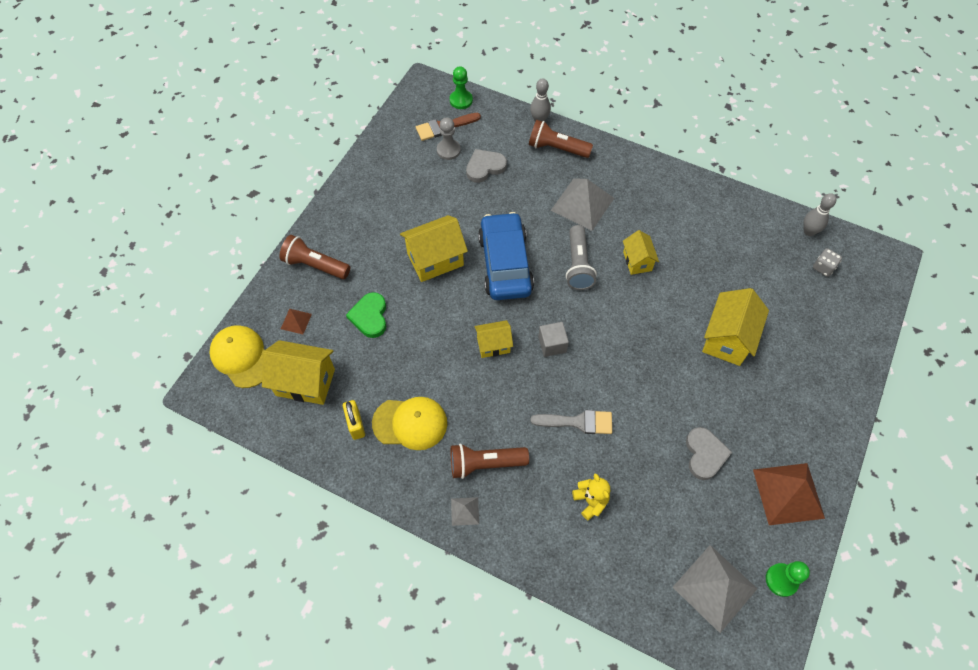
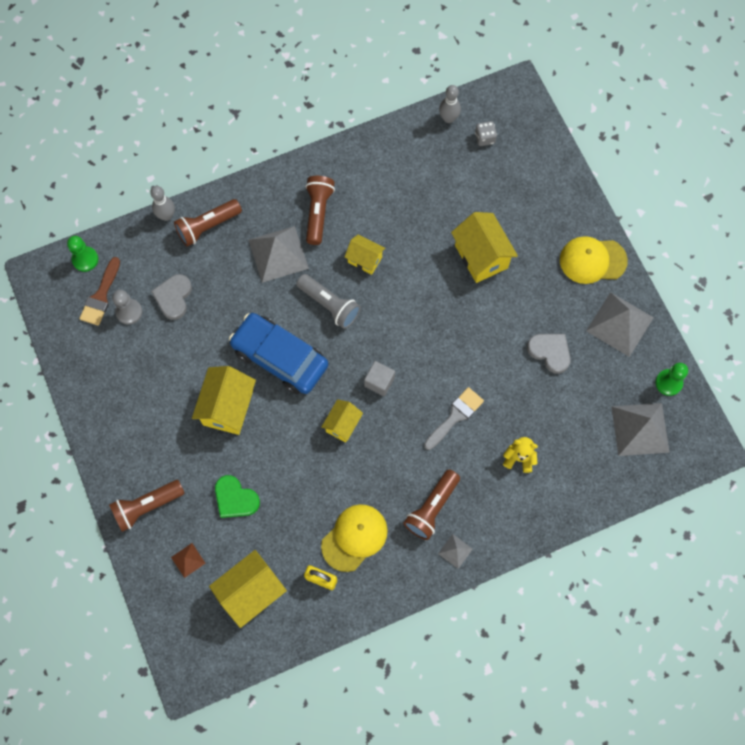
camera: 50 degrees left, 10 degrees up
(242, 357) = (184, 627): yellow cap -> yellow cap (592, 260)
(640, 205) = (318, 213): none -> brown flashlight
(788, 493) = (620, 324): brown pyramid -> grey pyramid

